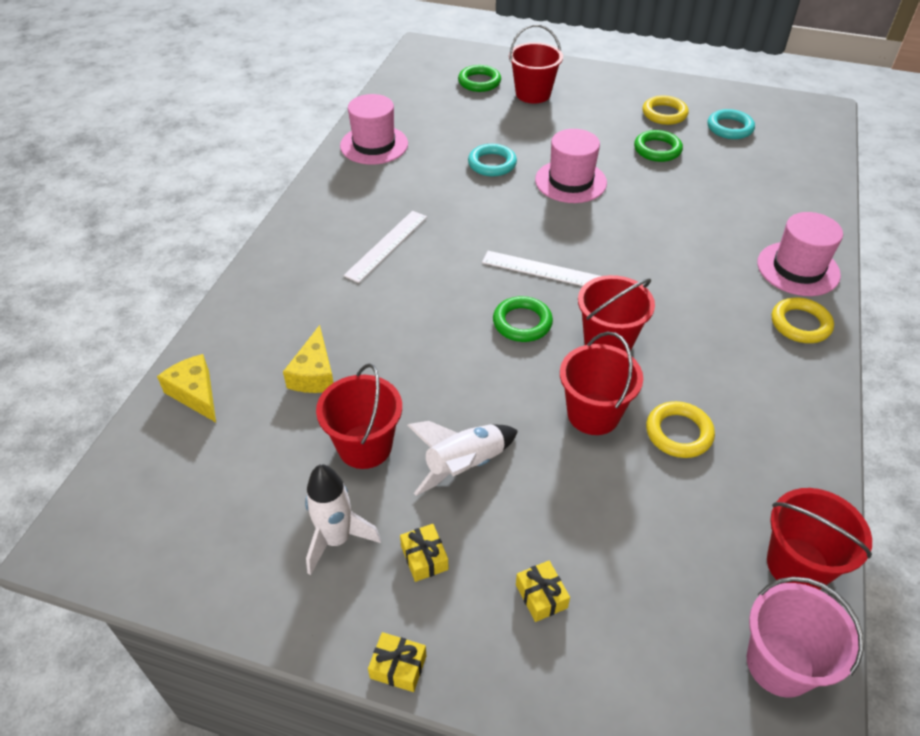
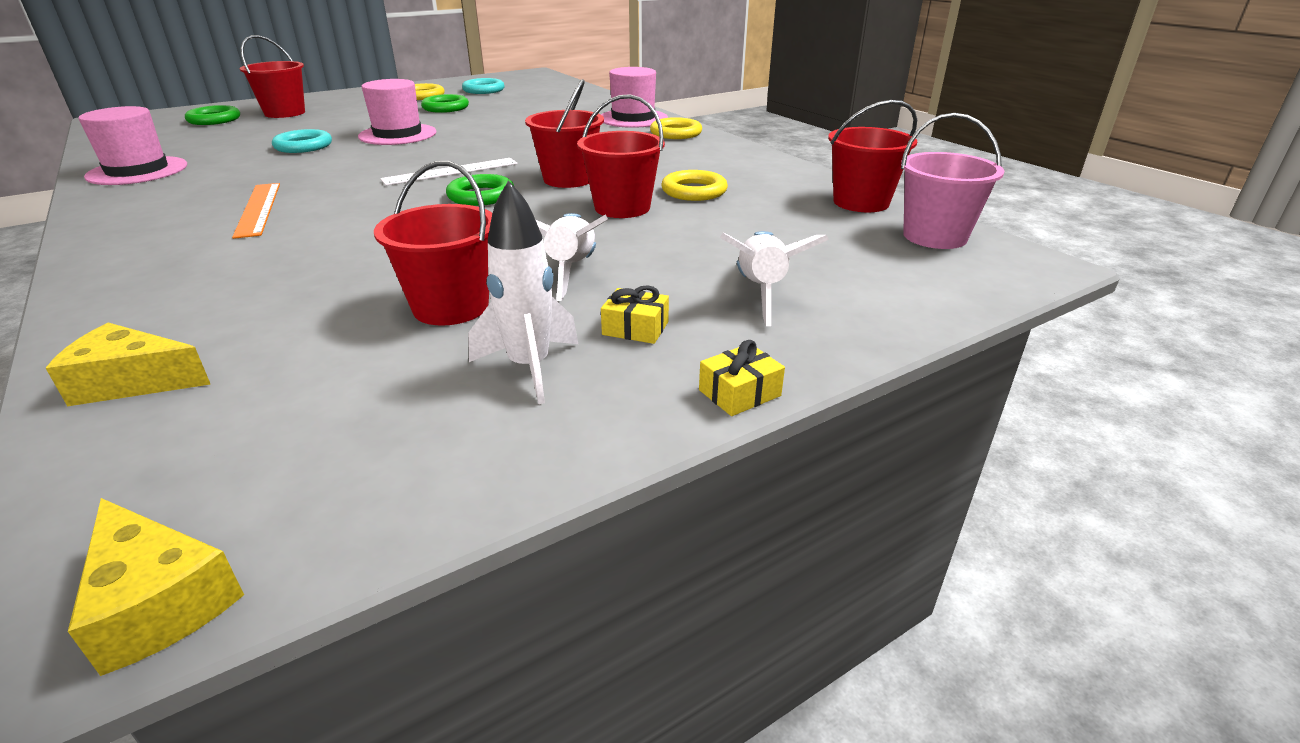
camera: 50 degrees left, 15 degrees down
(314, 374) = (303, 298): yellow cheese -> yellow cheese (159, 601)
(386, 245) = (258, 209): white ruler -> orange ruler
(541, 596) = (761, 292): yellow gift -> white rocket

